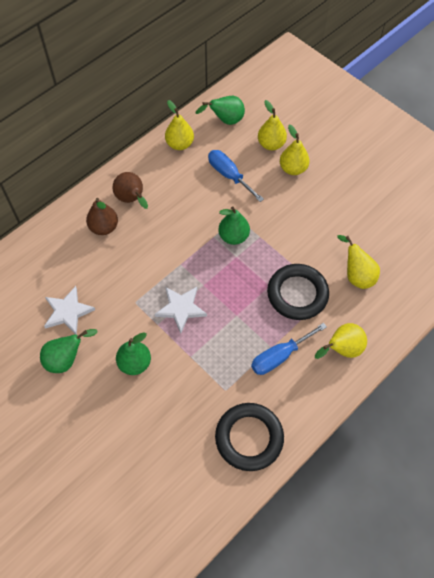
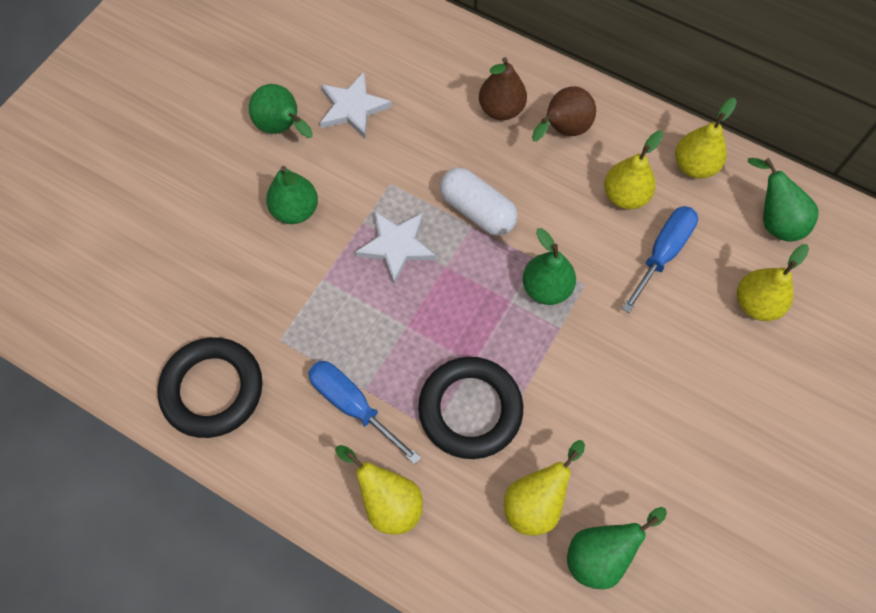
camera: 75 degrees right, 5 degrees up
(171, 258) = (477, 211): none -> white capsule
(293, 169) = (718, 351): yellow pear -> yellow pear (625, 196)
(389, 253) = (600, 554): none -> green pear

